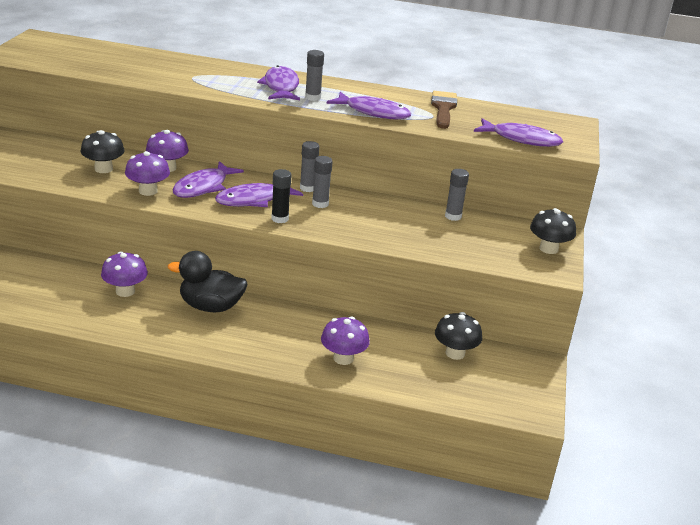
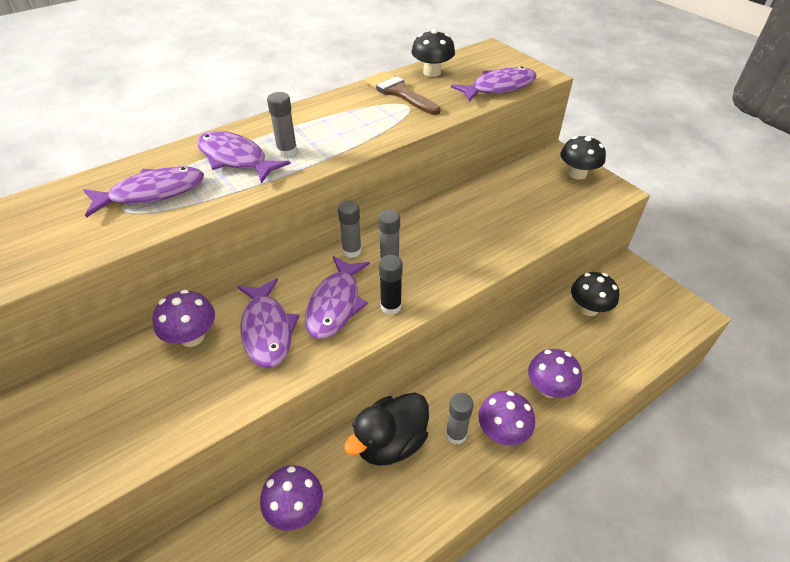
camera: 45 degrees left, 15 degrees up
(103, 169) = (124, 402): black mushroom -> black mushroom (432, 72)
(148, 191) = (223, 387): purple mushroom -> purple mushroom (502, 432)
(373, 112) = (364, 133): purple fish -> purple fish (152, 193)
(453, 216) = (486, 192): grey glue stick -> grey glue stick (456, 434)

